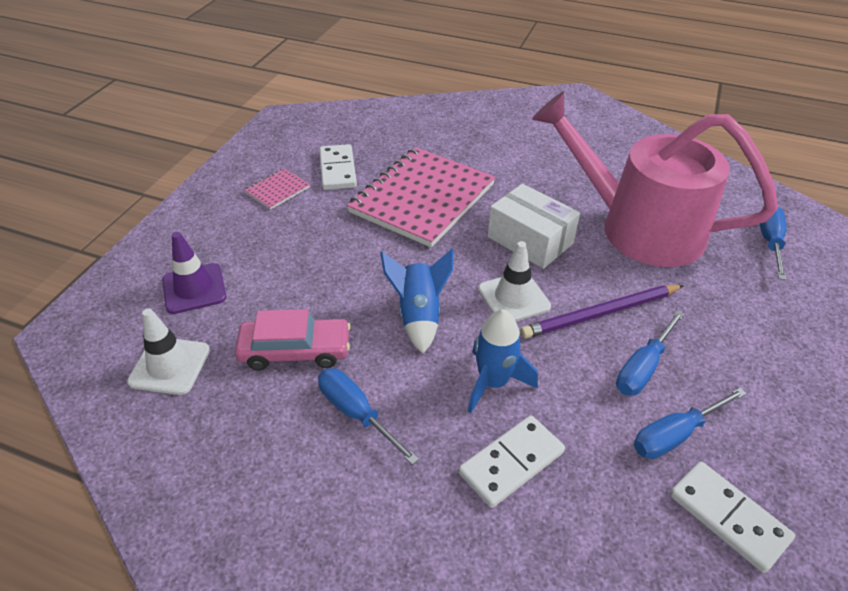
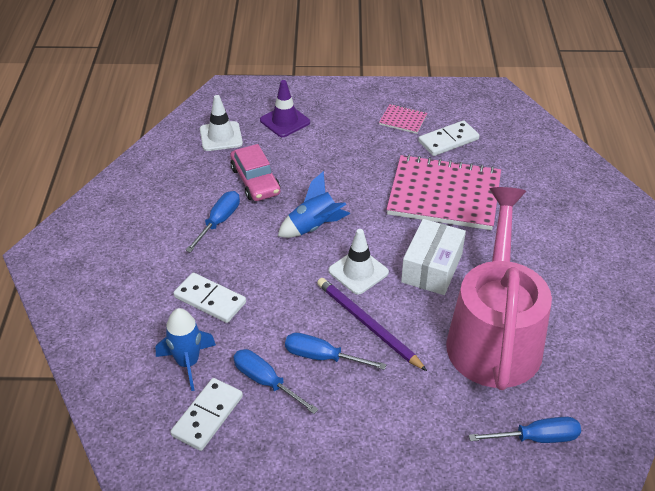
camera: 70 degrees right, 0 degrees up
(493, 383) = (271, 278): blue rocket -> blue rocket (188, 363)

